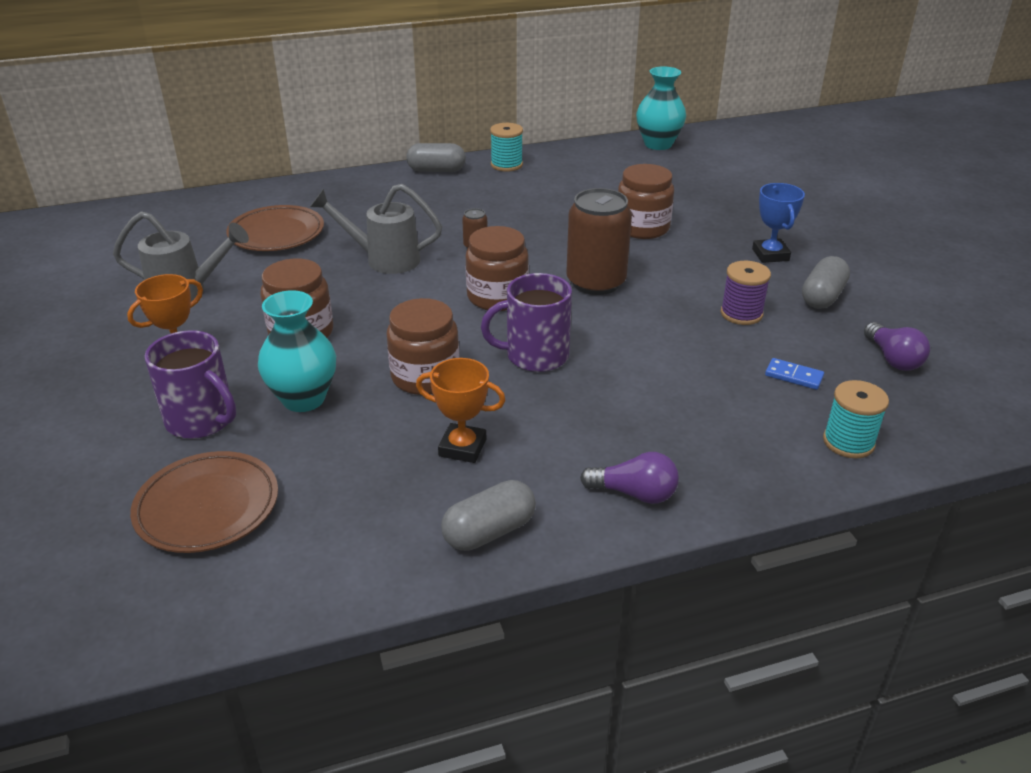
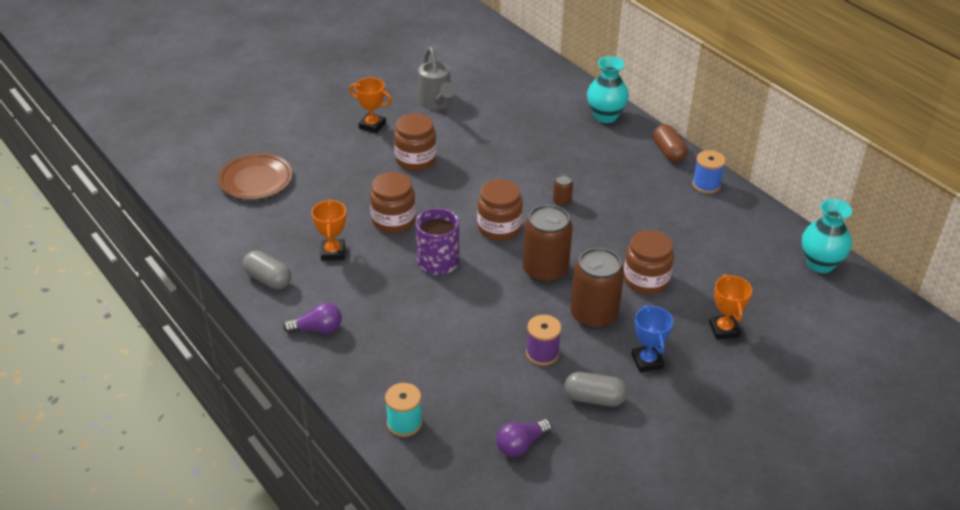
camera: 70 degrees right, 5 degrees up
(202, 420) = (320, 154): purple mug -> none
(276, 234) = (524, 112): brown plate -> none
(303, 399) = (352, 182): turquoise vase -> turquoise vase (605, 116)
(383, 260) = (518, 166): grey watering can -> none
(436, 170) = (668, 152): grey capsule -> brown capsule
(506, 165) = (706, 185): turquoise spool -> blue spool
(634, 493) = (317, 329): purple light bulb -> purple light bulb turned 90 degrees counterclockwise
(687, 269) = (594, 315): none -> brown can
(734, 206) = (724, 330): none -> orange trophy
(770, 255) = (647, 361): blue trophy -> blue trophy turned 75 degrees counterclockwise
(794, 376) = (471, 389): blue domino -> none

